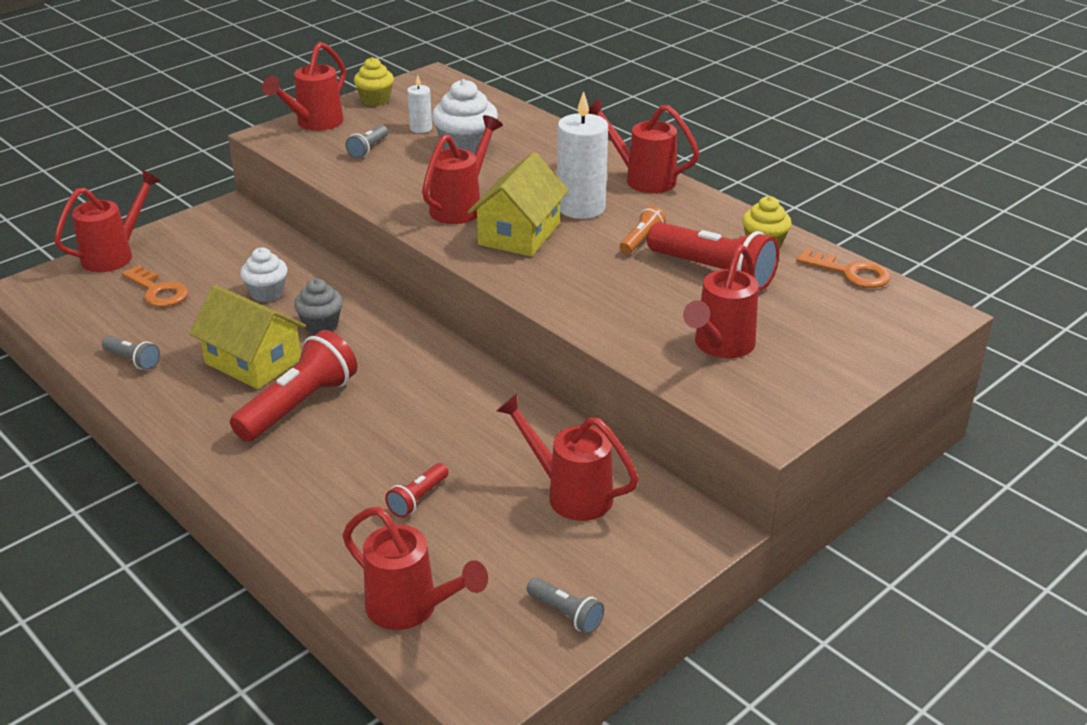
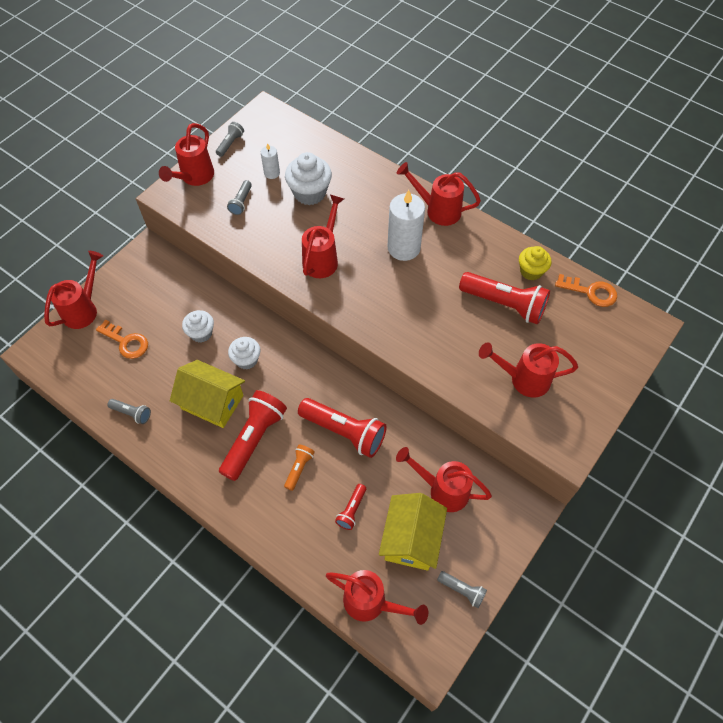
camera: 10 degrees left, 25 degrees up
(321, 325) = (246, 360): grey cupcake -> white cupcake
(375, 100) = (230, 144): yellow cupcake -> grey flashlight
(438, 413) = (344, 432): none -> red flashlight
(519, 234) = (369, 282): yellow house -> yellow house (411, 539)
(641, 240) = (451, 278): orange flashlight -> orange flashlight (299, 468)
(719, 347) = (523, 379): red watering can -> red watering can turned 75 degrees clockwise

